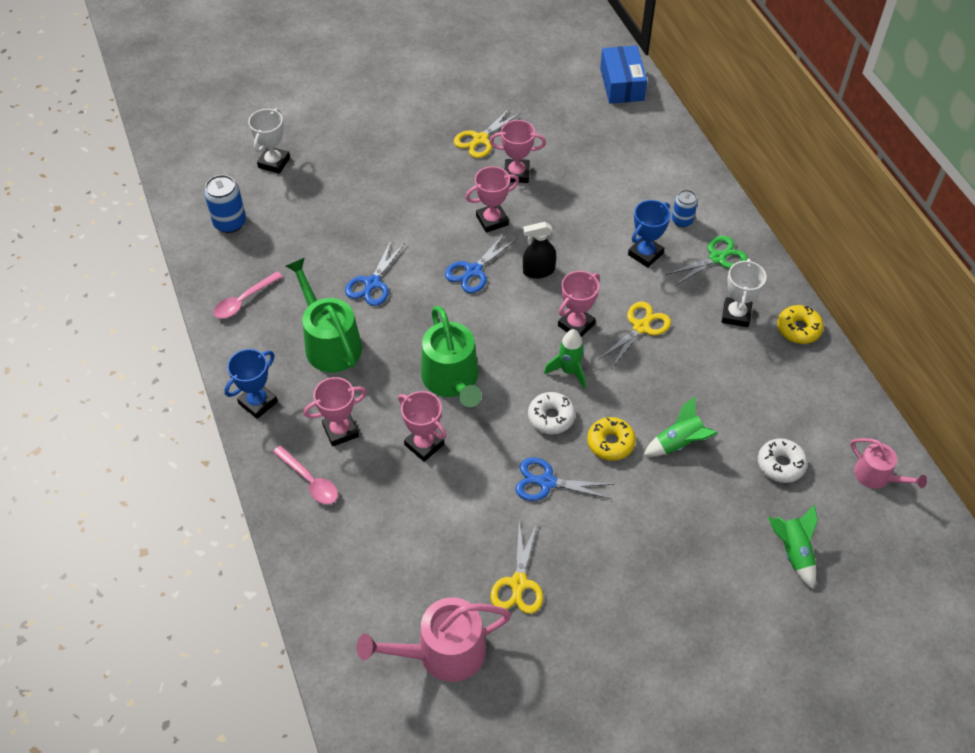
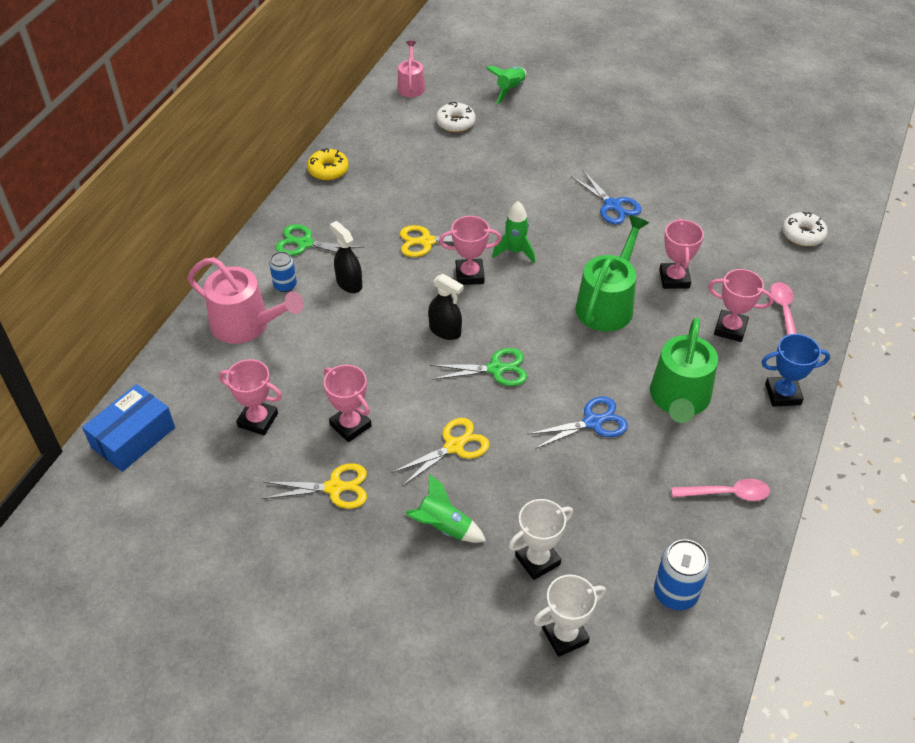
camera: 135 degrees left, 5 degrees down
(442, 652) = (773, 174): pink watering can -> pink watering can (246, 324)
(473, 271) = (496, 369): blue scissors -> green scissors
(492, 220) = (427, 399): pink trophy -> pink trophy (258, 420)
(518, 583) = (691, 173): yellow scissors -> yellow scissors (454, 446)
(551, 417) = (564, 235): white donut -> white donut (803, 234)
(610, 443) = (543, 197): yellow donut -> none
(645, 254) = (349, 283): blue trophy -> black spray bottle
(679, 443) = (500, 169): green rocket -> green rocket (443, 527)
(736, 315) = (352, 204): white trophy -> white trophy (537, 560)

